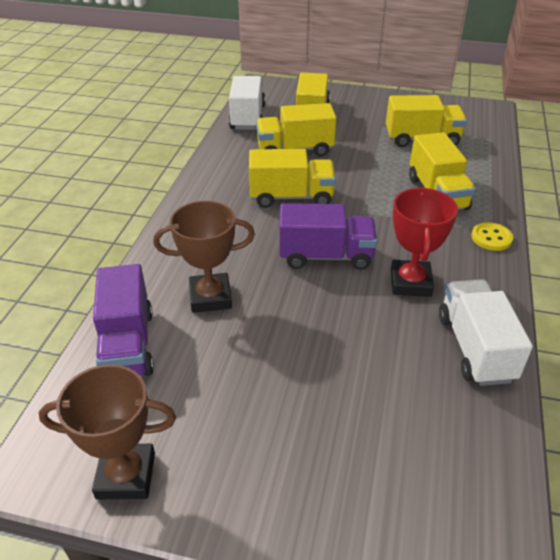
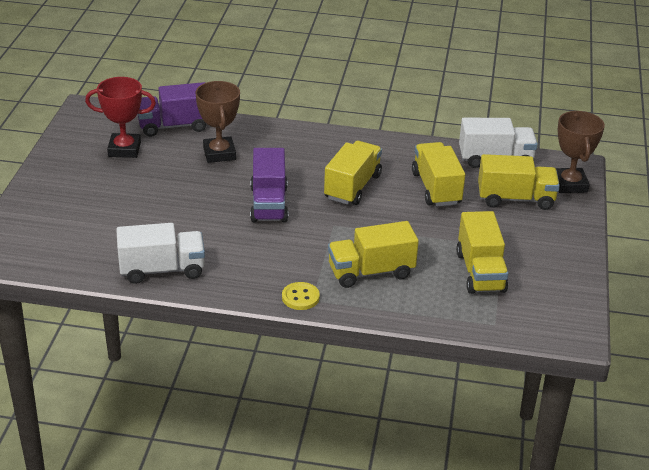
camera: 85 degrees right, 5 degrees down
(126, 475) = (76, 136): brown trophy -> brown trophy (570, 184)
(291, 197) = (352, 187): yellow truck -> yellow truck turned 150 degrees counterclockwise
(410, 283) = (236, 245): red trophy -> red trophy (124, 149)

